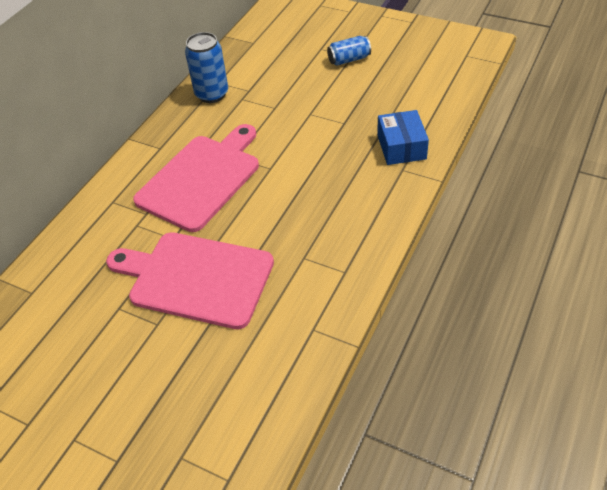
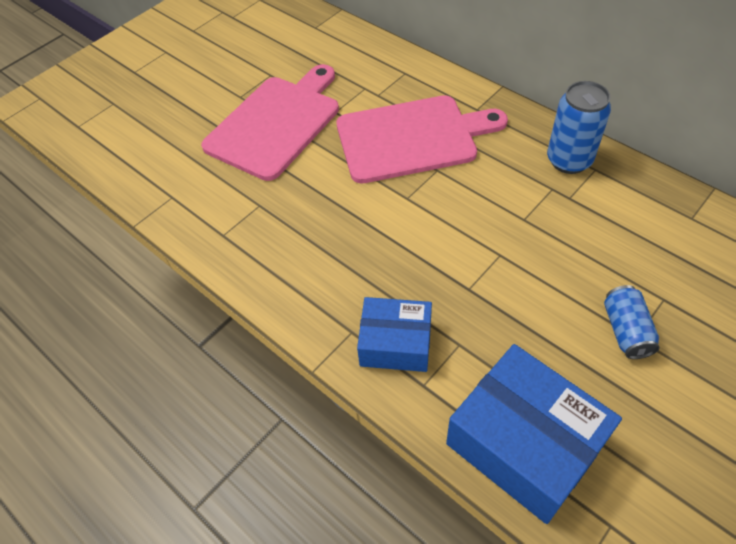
camera: 105 degrees right, 5 degrees up
(201, 179) = (412, 138): pink cutting board -> pink cutting board turned 60 degrees counterclockwise
(439, 86) = (524, 444): none -> blue box

